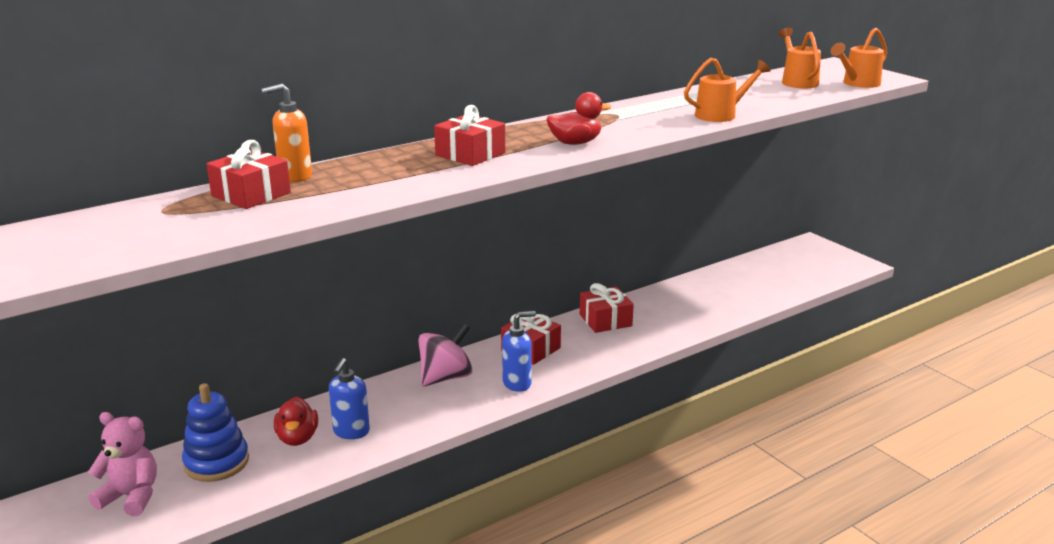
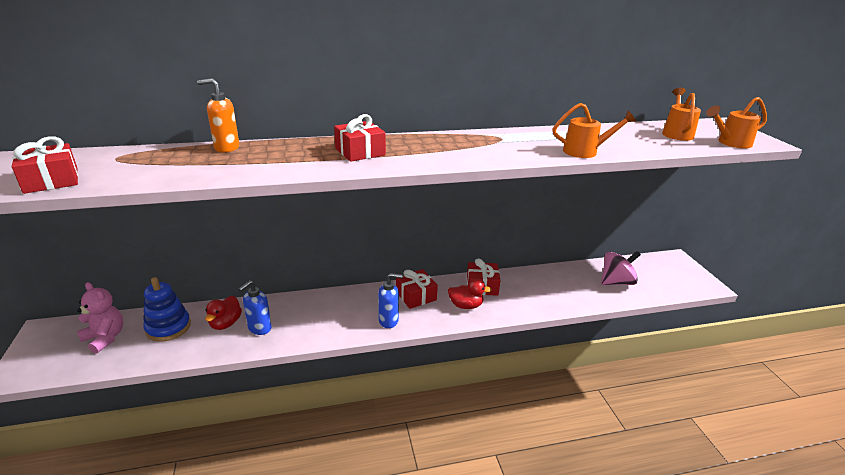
camera: 20 degrees right, 5 degrees up
(251, 194) = (182, 156): red gift -> red gift (51, 180)
(445, 377) = (346, 303): pink spinning top -> pink spinning top (616, 282)
(575, 143) = (445, 156): red duck -> red duck (466, 305)

